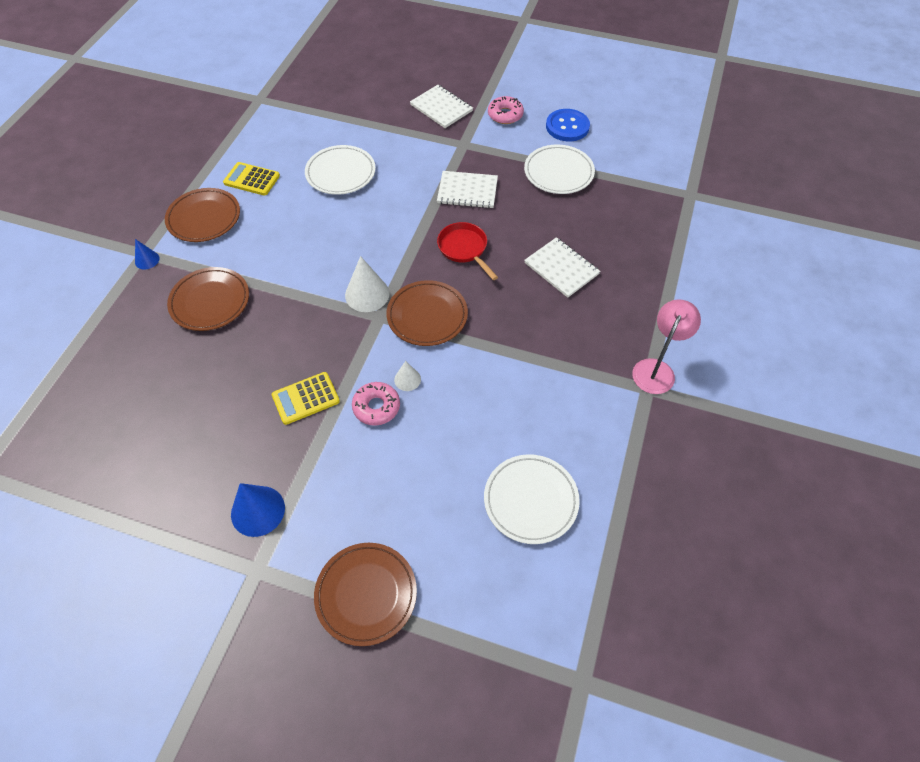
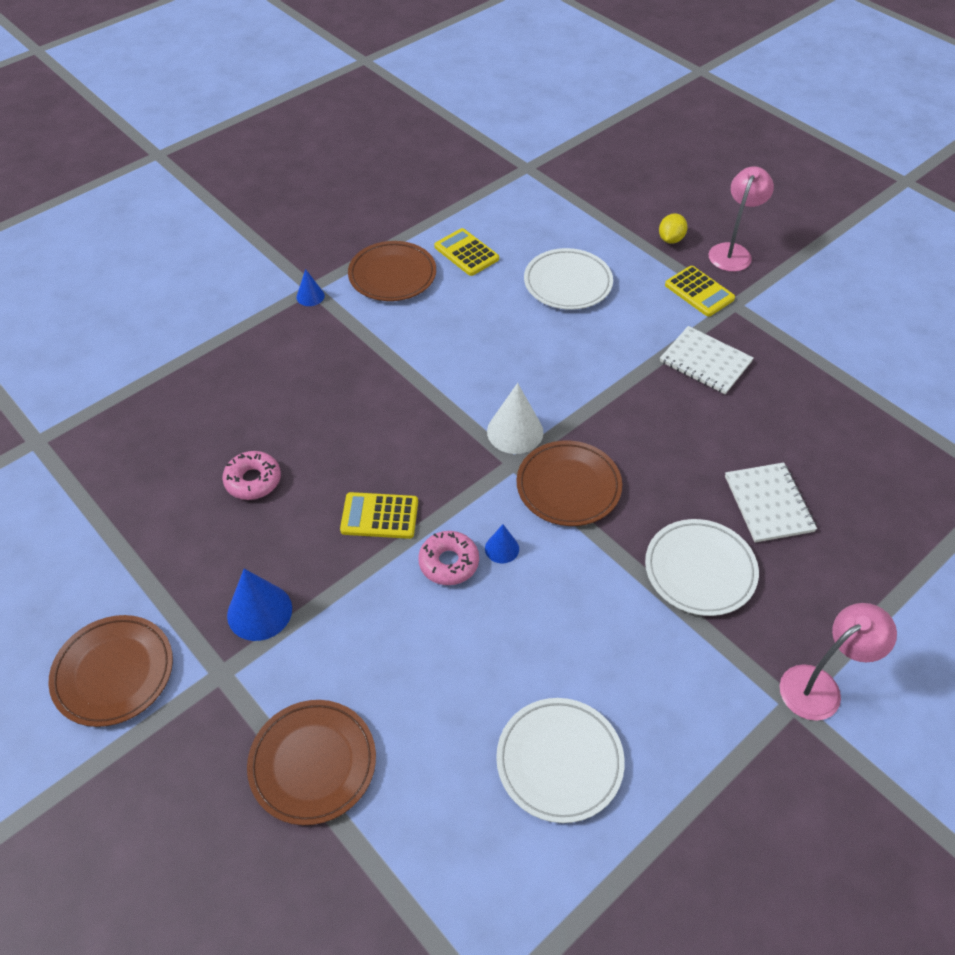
camera: 30 degrees right, 5 degrees down
(210, 301) = (345, 366): brown plate -> brown plate (113, 673)
(394, 115) = (670, 239): none -> yellow lemon
(407, 379) = (502, 548): white cone -> blue cone
(435, 144) = (699, 292): none -> yellow calculator
(441, 108) = (732, 251): white notebook -> pink lamp
(464, 249) = (660, 428): red pan -> none
(505, 115) = (809, 289): pink donut -> pink donut (253, 480)
(558, 172) = (837, 385): white plate -> white plate (700, 570)
(567, 127) = (884, 333): blue button -> none

